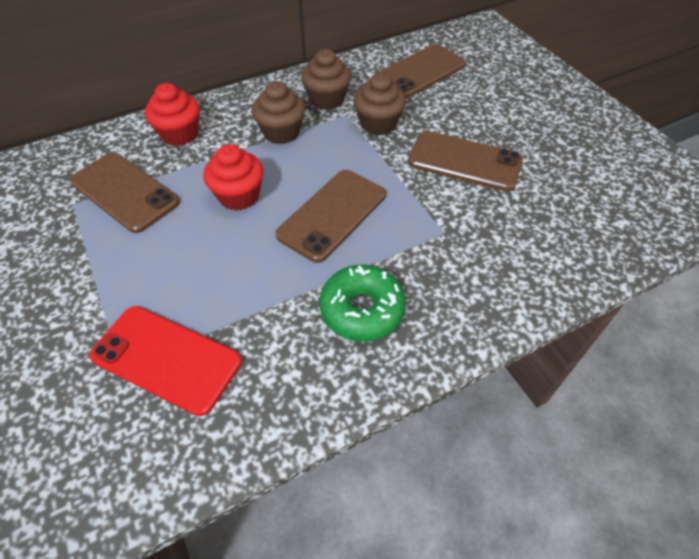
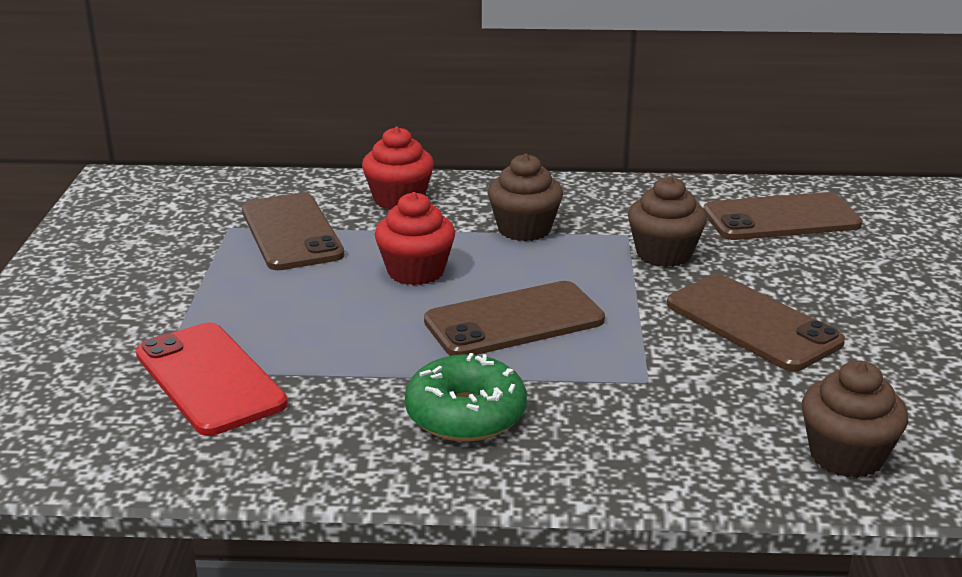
camera: 30 degrees right, 25 degrees down
(327, 99) = (616, 213): brown cupcake -> brown cupcake (846, 456)

